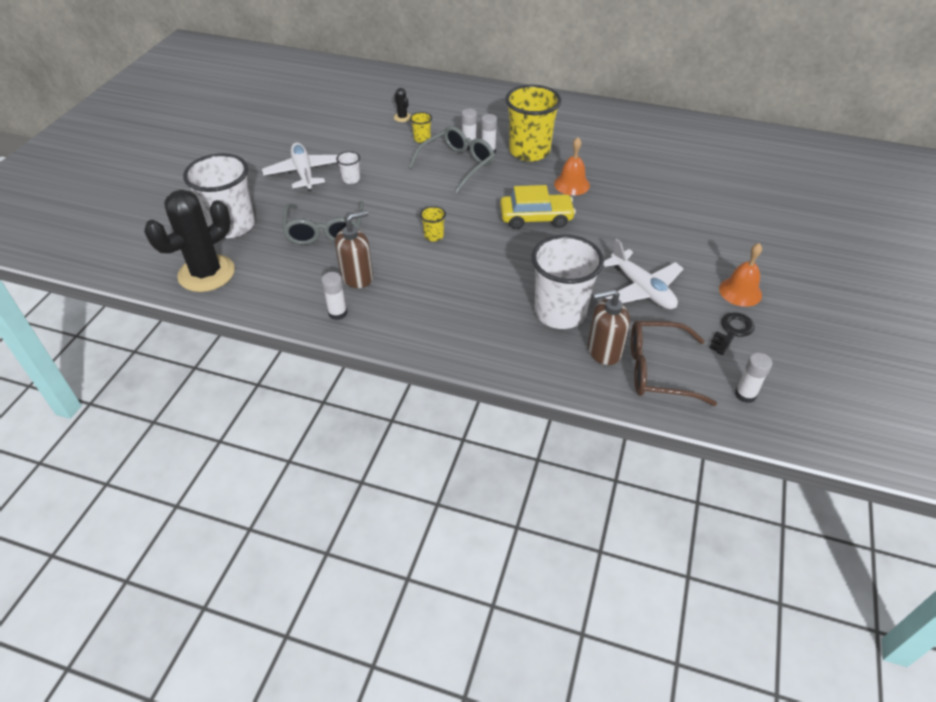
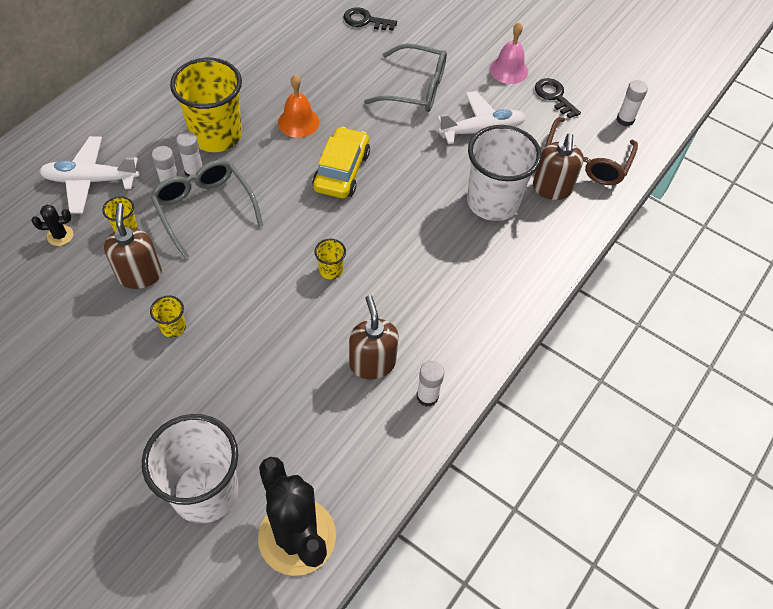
camera: 75 degrees left, 10 degrees up
(304, 173) = (126, 380): white plane -> white plane (91, 180)
(325, 231) = (270, 379): grey glasses -> grey glasses (415, 88)
(351, 179) = (173, 327): white cup -> yellow cup
(387, 155) = (139, 275): none -> brown soap dispenser
(720, 190) = (365, 21): none -> black key
(740, 291) = (508, 70): orange bell -> pink bell

